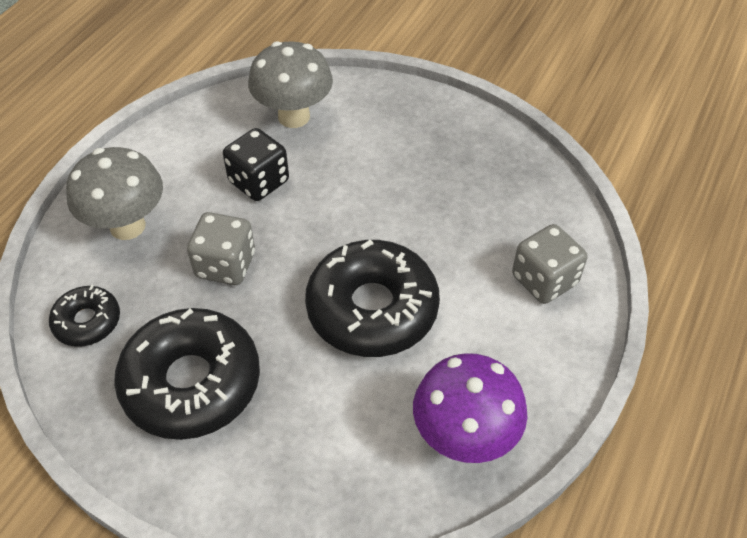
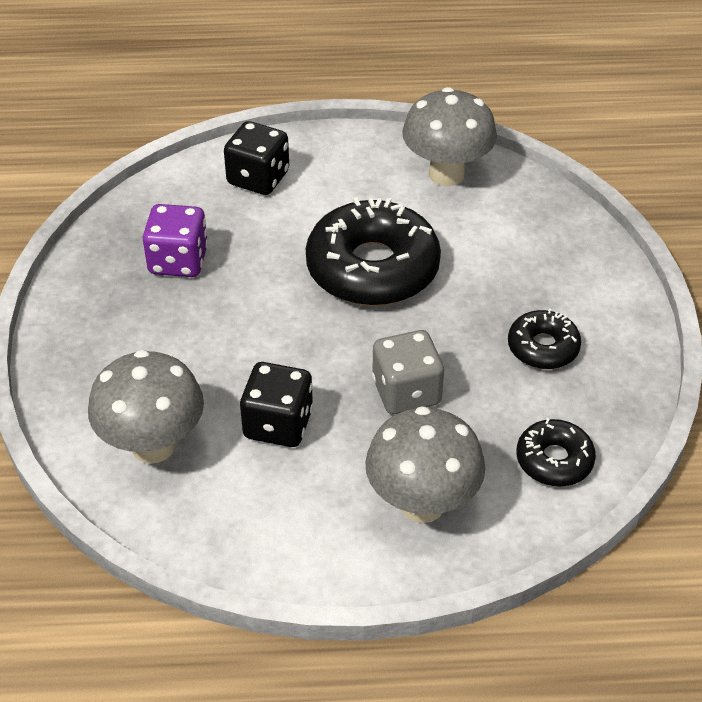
camera: 120 degrees left, 5 degrees down
(191, 382) = (543, 347): black donut -> black donut, size x0.51
(464, 437) = (446, 174): purple mushroom -> grey mushroom
(466, 189) = (178, 261): none -> purple dice
(544, 280) = (258, 178): grey dice -> black dice

